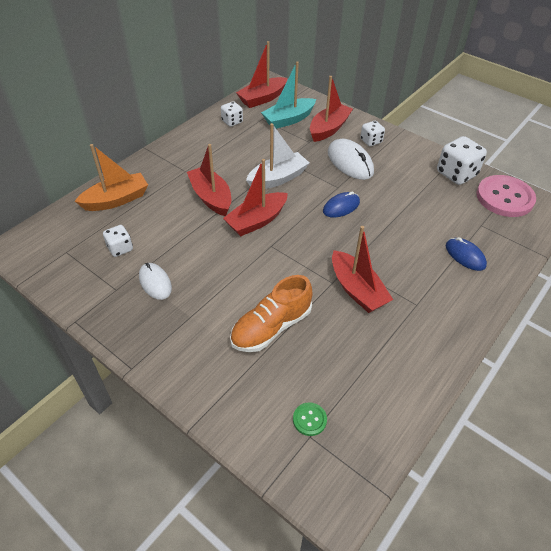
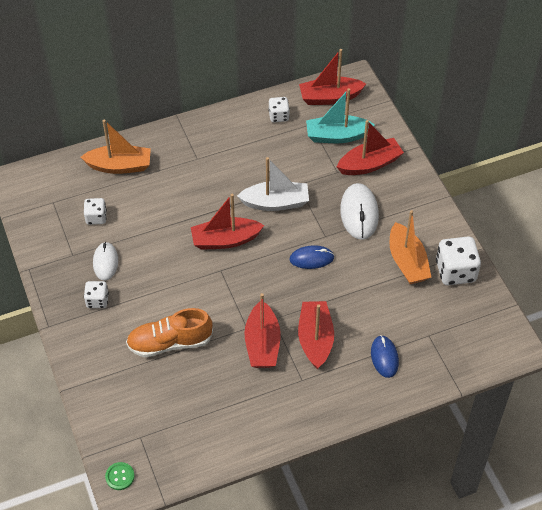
camera: 30 degrees right, 5 degrees up
(211, 197) = (202, 198): red boat -> red boat (315, 339)
(309, 419) = (148, 425): green button -> green button (120, 476)
(371, 141) = (401, 197): white dice -> white dice (97, 300)
(416, 181) = (407, 262): none -> orange boat
(504, 197) = (480, 318): pink button -> none

